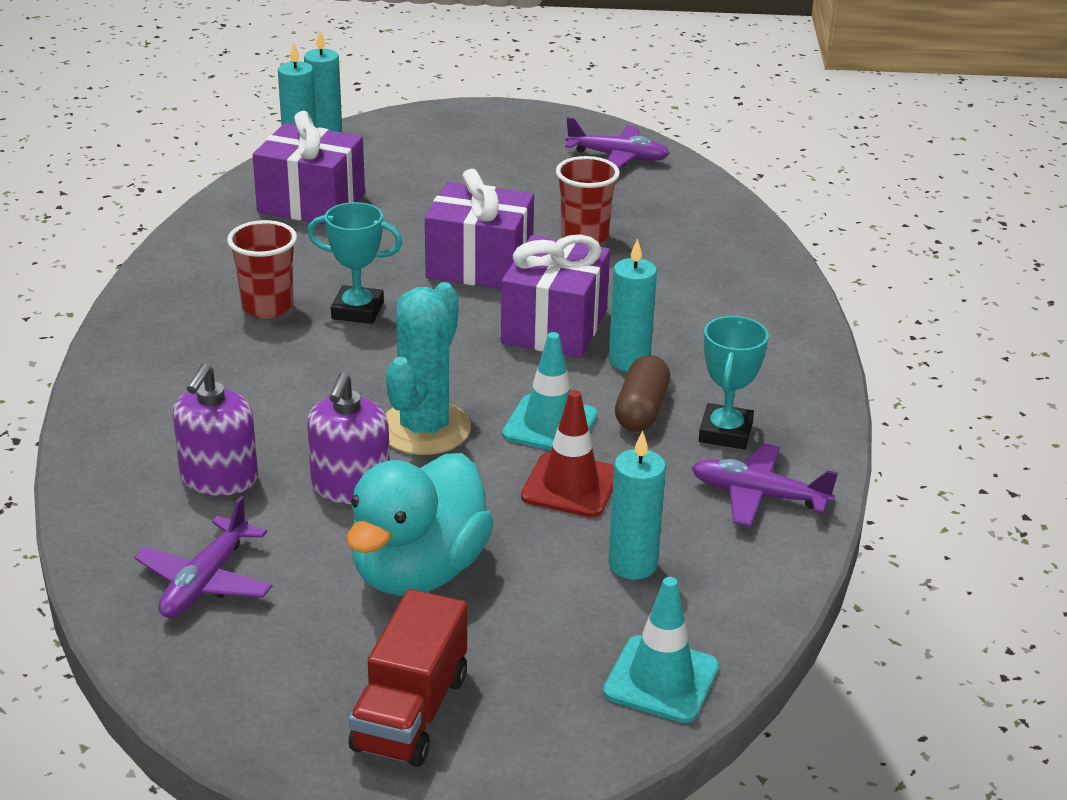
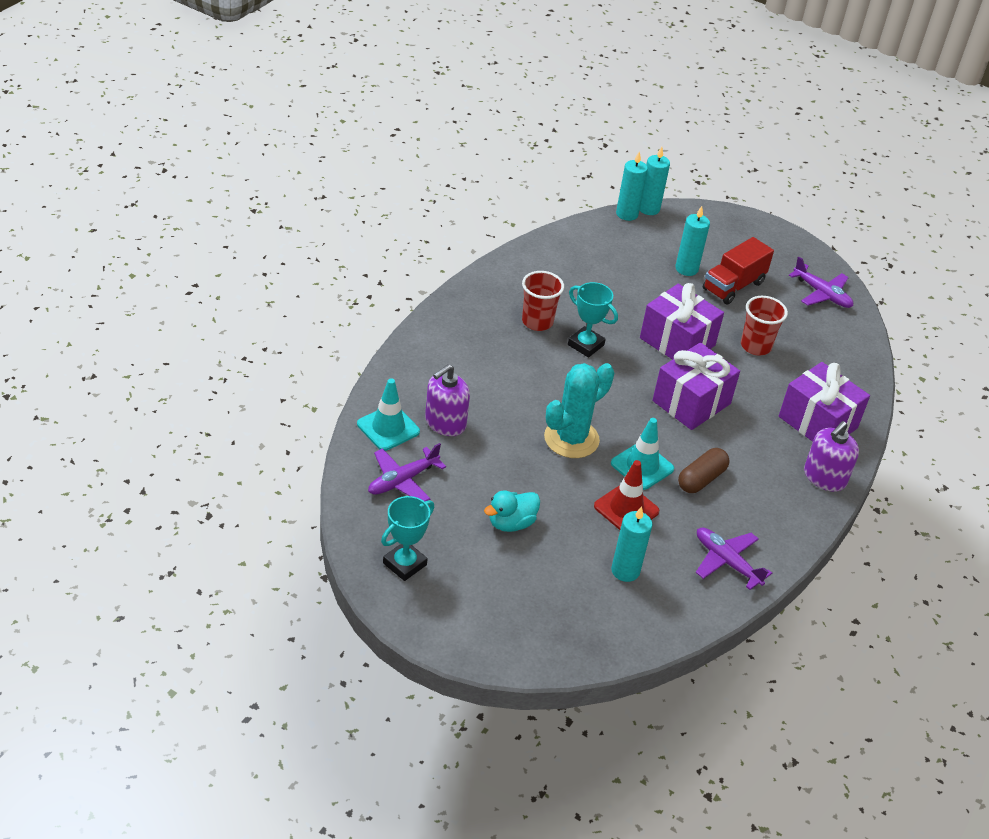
camera: 25 degrees right, 10 degrees up
(311, 203) = (608, 257): purple gift -> purple gift (818, 422)
(350, 487) = (509, 457): purple soap dispenser -> purple soap dispenser (824, 477)
(410, 712) = (456, 598): red truck -> red truck (733, 286)
(418, 571) = (511, 523): turquoise duck -> turquoise duck, size x0.56
(629, 361) = (718, 444): turquoise candle -> turquoise candle (686, 269)
(661, 679) = (592, 641): turquoise traffic cone -> turquoise traffic cone (388, 428)
(725, 432) = (739, 515): turquoise trophy -> turquoise trophy (404, 564)

